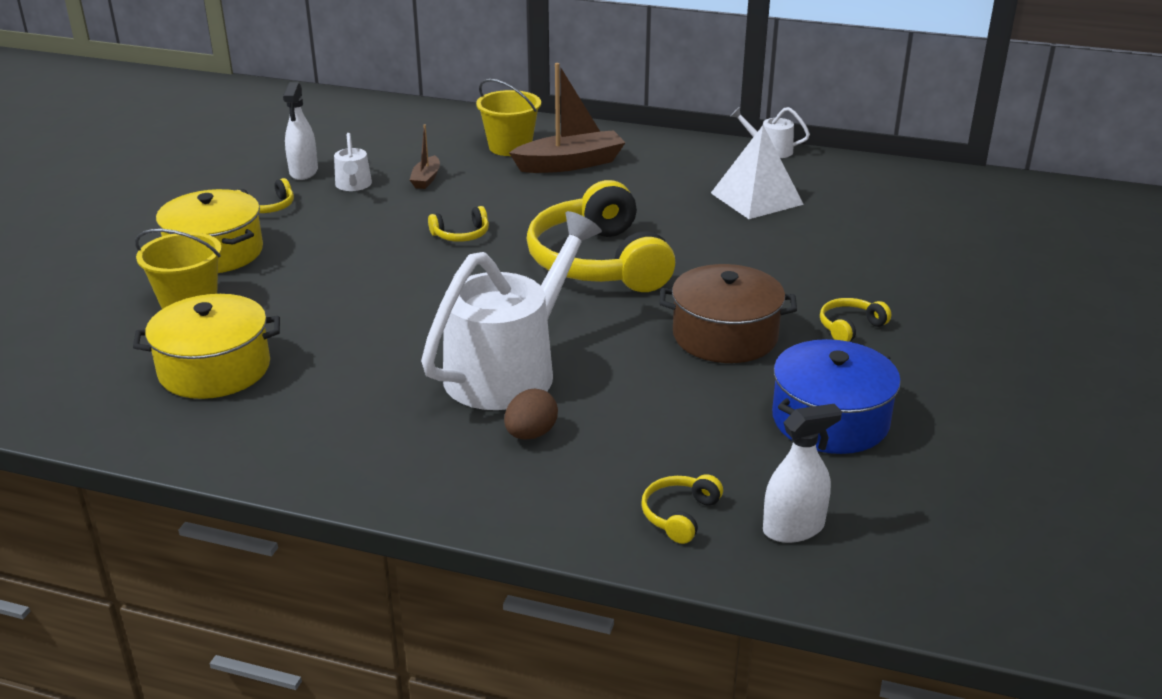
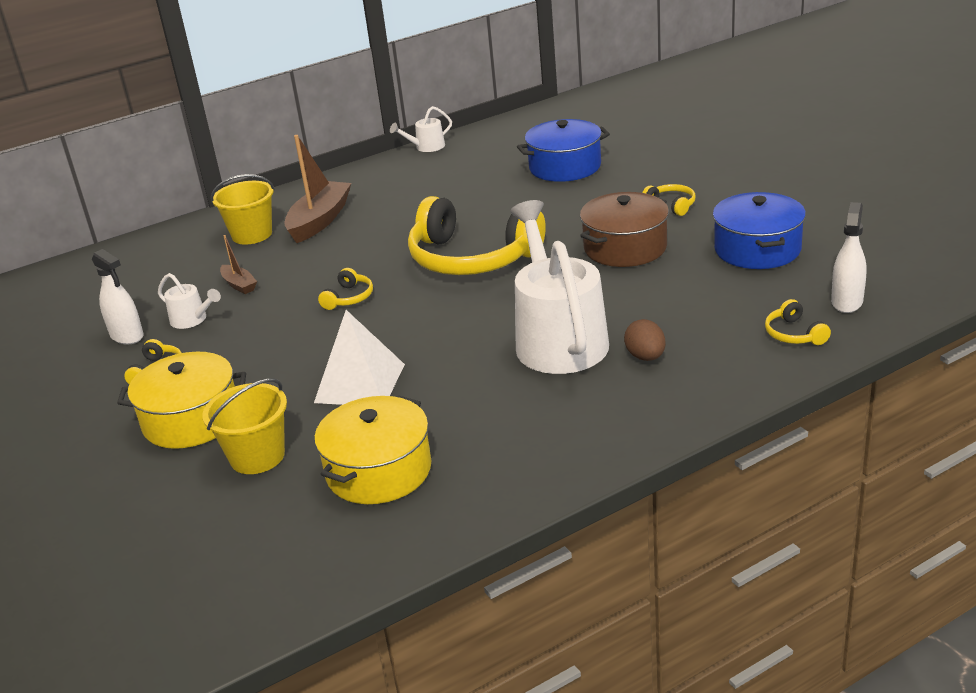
camera: 45 degrees left, 0 degrees up
(756, 198) = (479, 175): white pyramid -> white pyramid (360, 383)
(839, 234) = (565, 167): none -> blue pot
(850, 327) = (671, 205): yellow headphones -> yellow headphones turned 135 degrees clockwise

